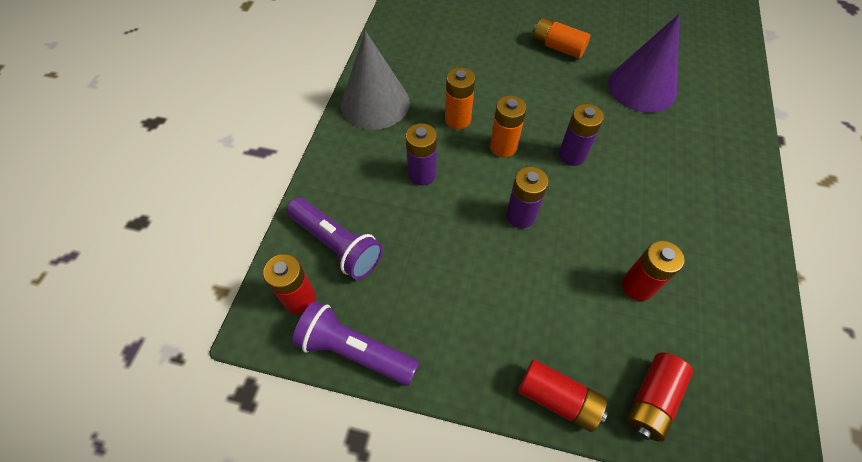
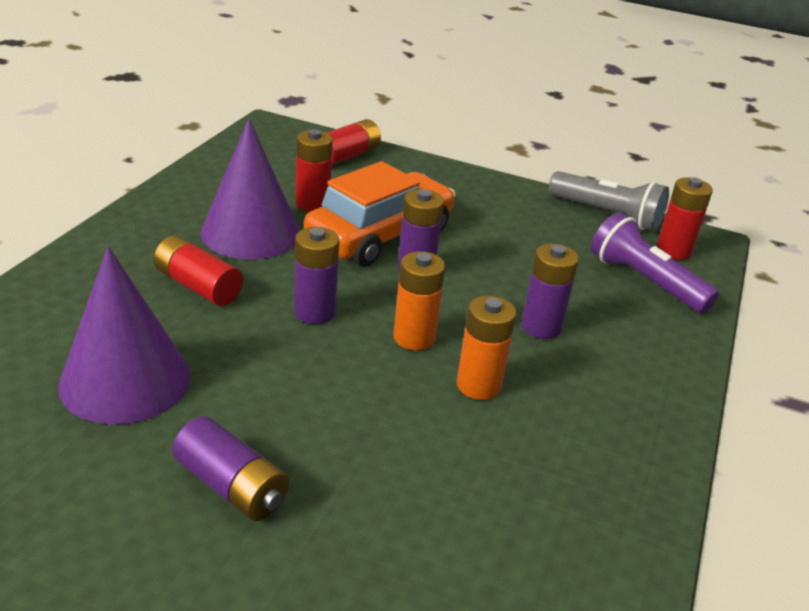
camera: 175 degrees left, 25 degrees down
(355, 350) = (607, 215): purple flashlight -> grey flashlight
(375, 103) = (626, 435): grey cone -> none
(557, 47) = (232, 486): orange battery -> purple battery
(558, 398) = (426, 168): red battery -> red battery (198, 286)
(562, 253) = (379, 235): none -> orange car
(661, 229) = (251, 232): none -> purple cone

